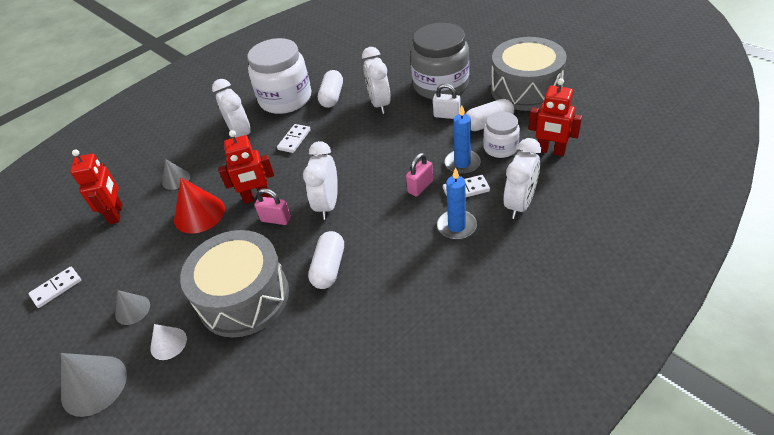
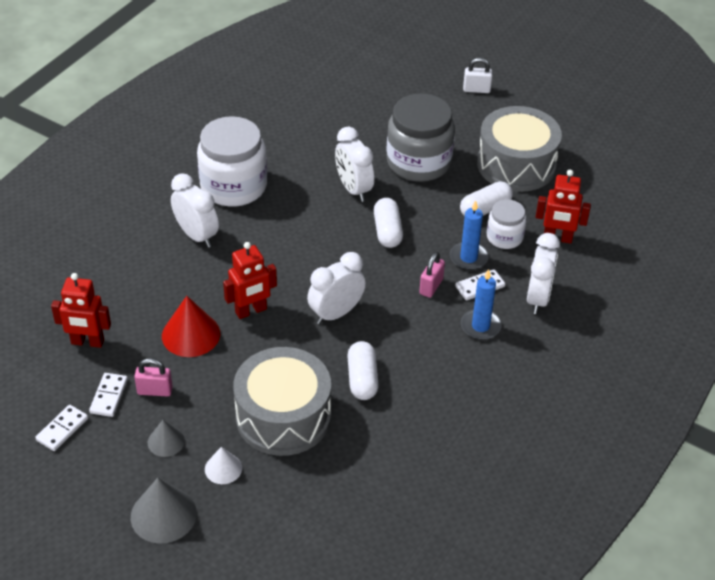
camera: 20 degrees left, 0 degrees up
(116, 214) = (87, 342): red robot -> red robot turned 120 degrees clockwise
(176, 179) = (141, 296): grey cone -> none
(276, 219) = (284, 334): pink padlock -> pink padlock (155, 391)
(294, 140) = (266, 239): white domino -> white domino (108, 396)
(327, 204) = (336, 313): white clock -> white clock turned 60 degrees clockwise
(332, 97) = (292, 181): white capsule -> white capsule (387, 231)
(447, 115) = (436, 201): white padlock -> white padlock (476, 89)

